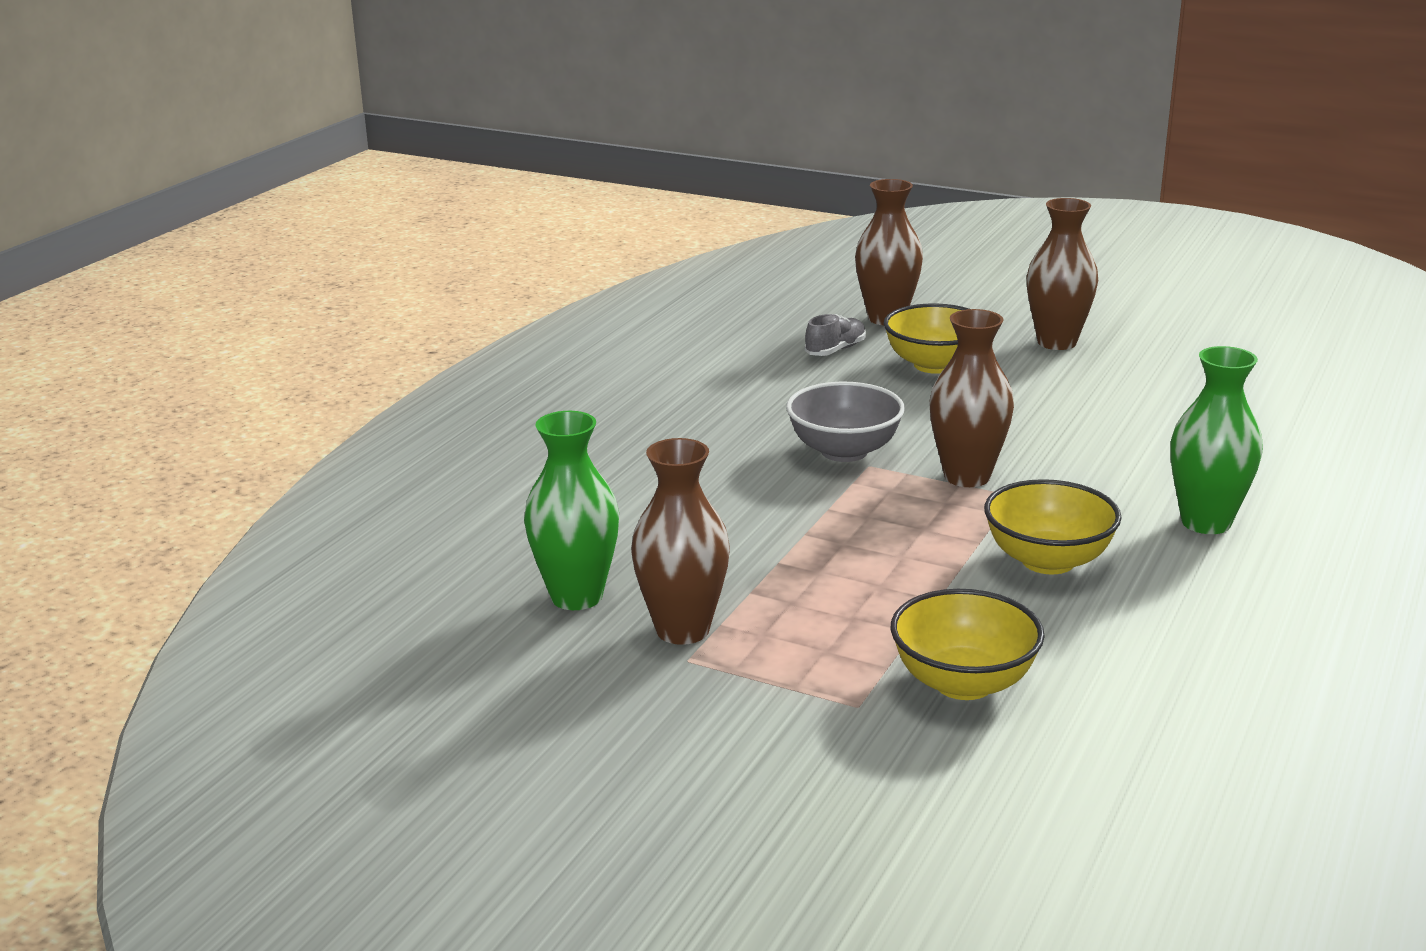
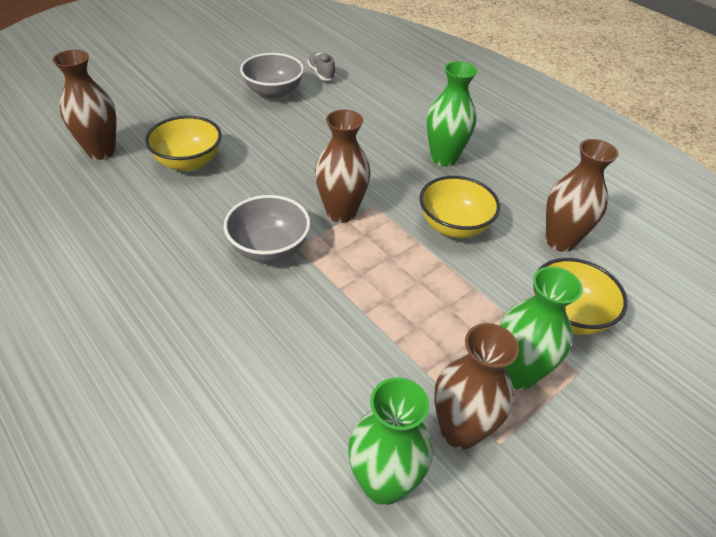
camera: 70 degrees left, 20 degrees up
(808, 656) = (517, 374): none -> green vase
(835, 350) = (122, 192): grey shoe -> grey shoe (321, 73)
(1056, 342) = (208, 109): brown vase -> brown vase (560, 241)
(1166, 367) = (273, 92): none -> grey bowl

